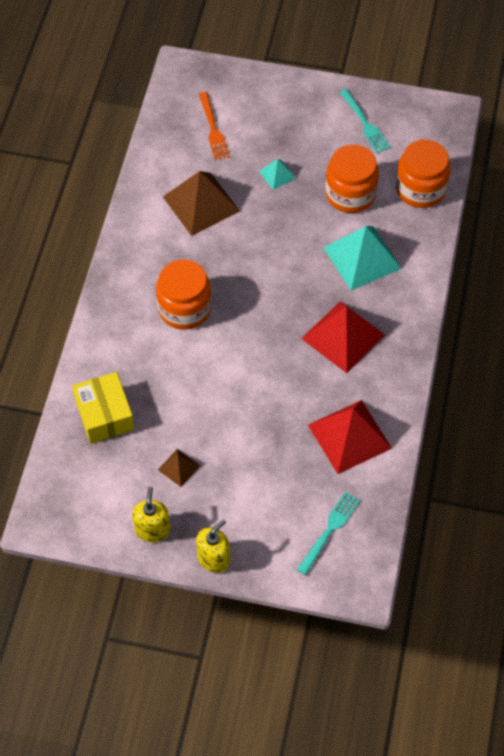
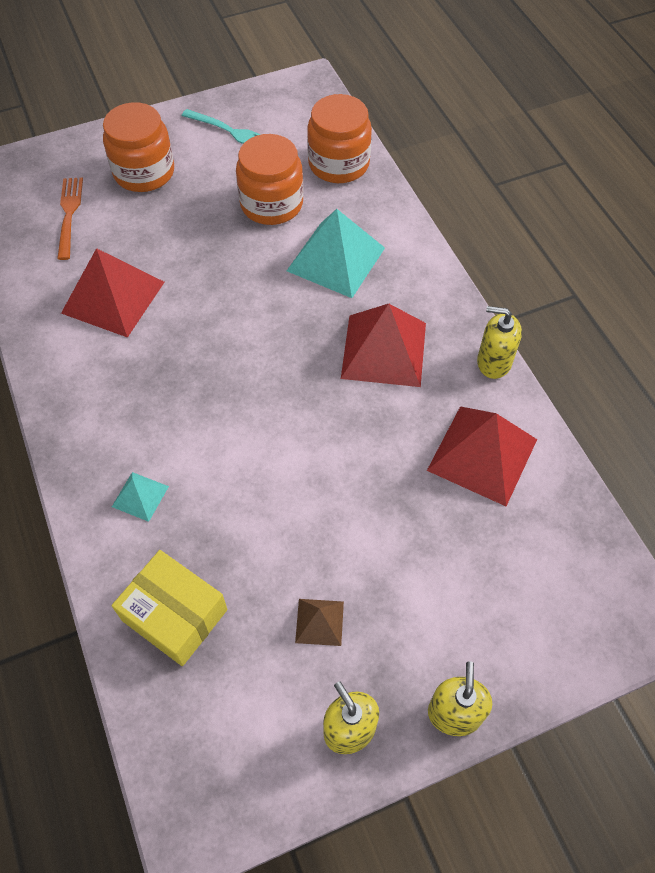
camera: 35 degrees left, 0 degrees up
(184, 308) = (180, 423): orange jar -> orange jar (144, 172)
(201, 204) = (113, 297): brown pyramid -> red pyramid
(213, 129) = (69, 214): orange fork -> orange fork turned 135 degrees counterclockwise
(277, 174) = (177, 224): turquoise pyramid -> turquoise pyramid (140, 496)
(329, 530) = (554, 579): turquoise fork -> none
(407, 385) = (494, 362): none -> yellow soap dispenser

